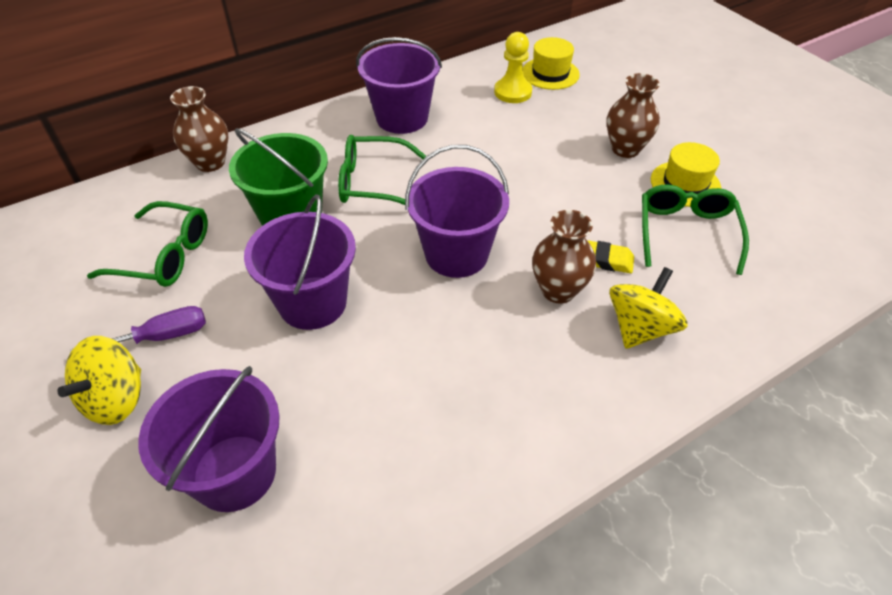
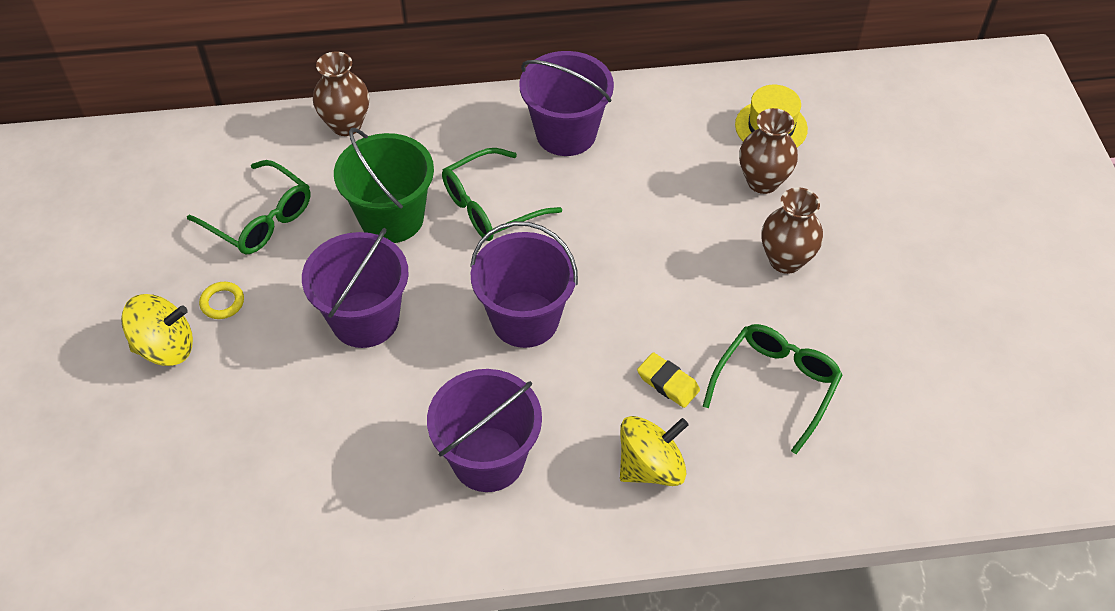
camera: 25 degrees right, 5 degrees up
(116, 399) = (165, 347): yellow spinning top -> yellow spinning top turned 150 degrees counterclockwise
(160, 337) = (222, 302): purple screwdriver -> yellow ring
(234, 472) = (228, 450): purple bucket -> purple bucket (488, 459)
(373, 182) = (491, 206): green glasses -> green glasses turned 60 degrees counterclockwise
(513, 92) = (709, 139): yellow pawn -> none
(558, 290) = (598, 397): brown vase -> brown vase (763, 181)
(685, 184) = (820, 328): yellow hat -> none

